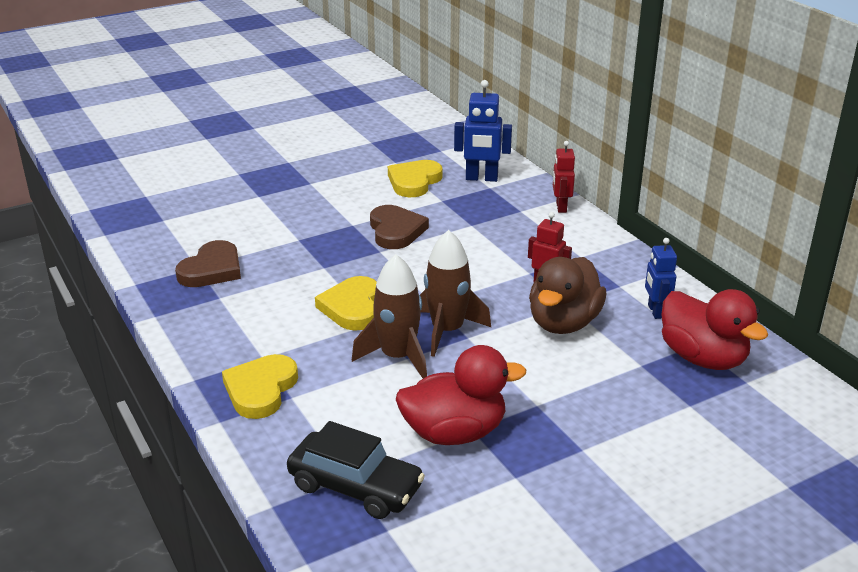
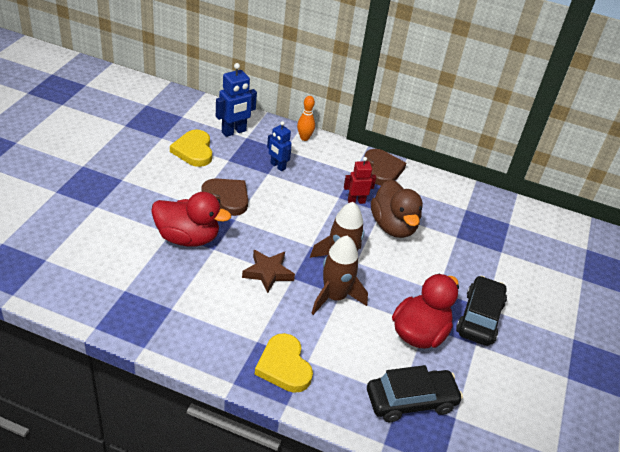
camera: 45 degrees left, 10 degrees up
(212, 269) = (138, 287): brown heart -> brown heart (382, 170)
(352, 307) = (268, 273): yellow heart -> brown star
(558, 455) = (479, 318): none -> black car
(561, 207) = (304, 138): red robot -> orange bowling pin
(655, 311) = (427, 196): blue robot -> blue robot (277, 166)
(703, 358) = (478, 217): red duck -> red duck (188, 238)

